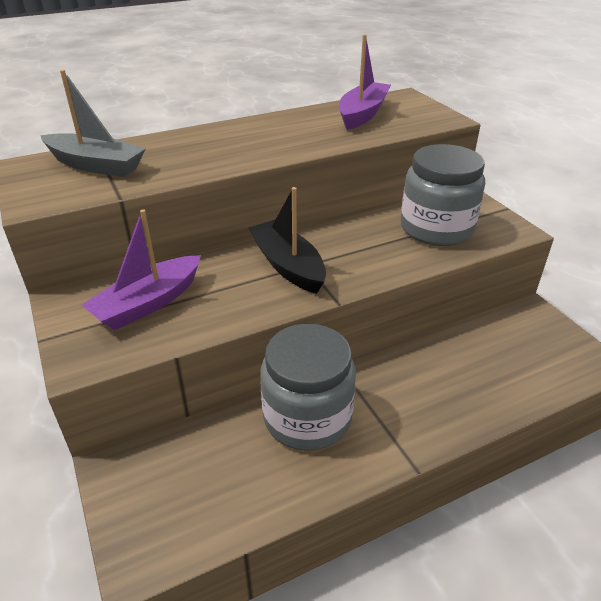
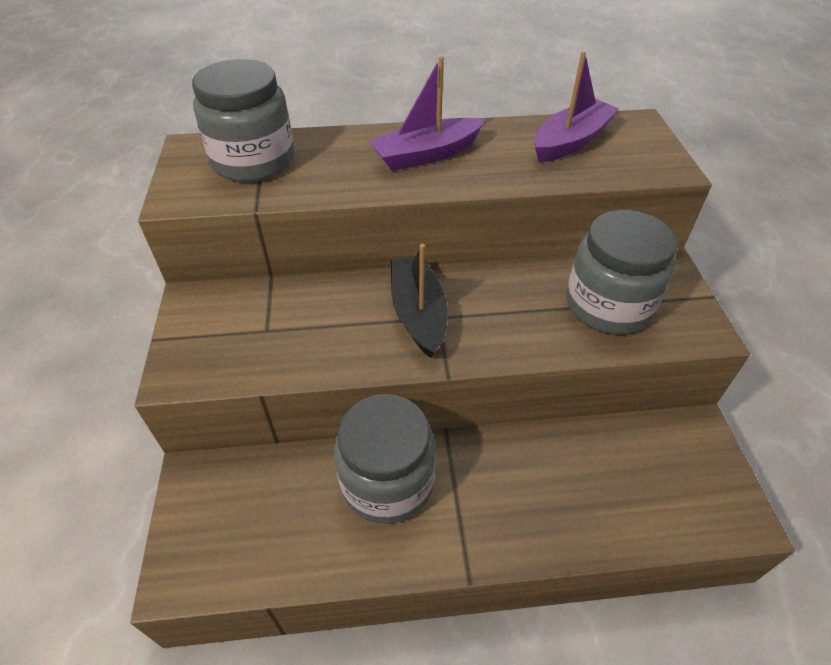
camera: 20 degrees right, 10 degrees up
(96, 165) = (253, 161): grey boat -> grey jar
(148, 303) = (262, 324): purple boat -> purple boat (426, 155)

